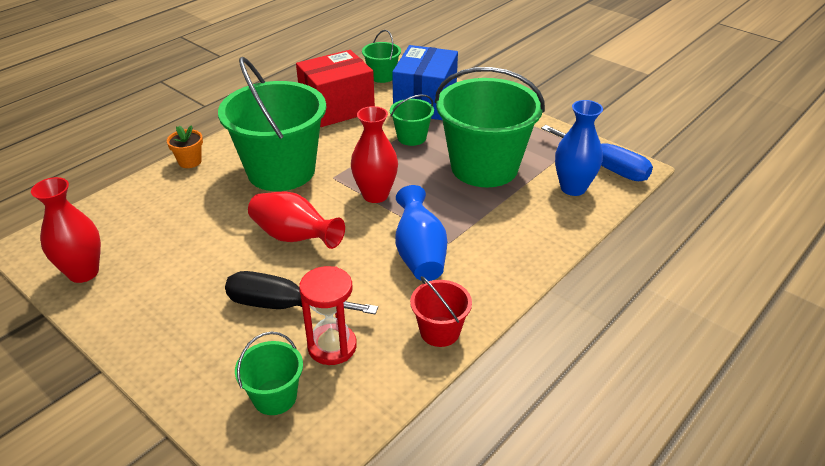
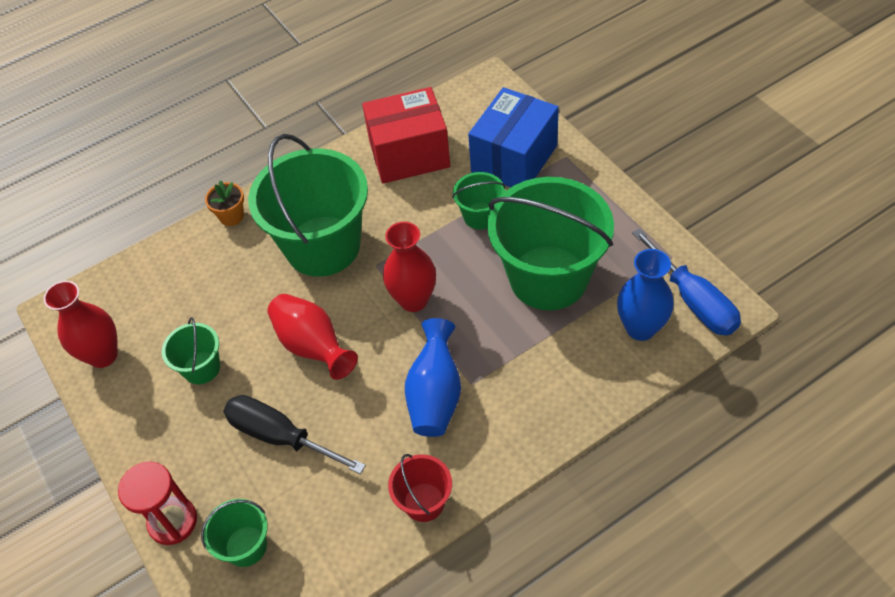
camera: 20 degrees right, 15 degrees up
(332, 346) = (313, 498): red hourglass -> red hourglass (173, 521)
(382, 76) = (476, 106): green bucket -> green bucket (201, 368)

